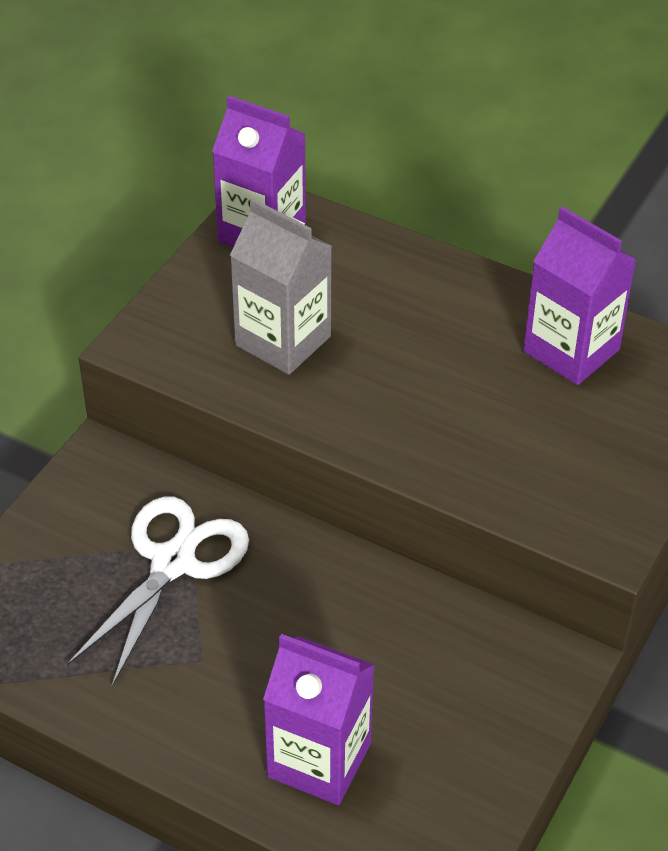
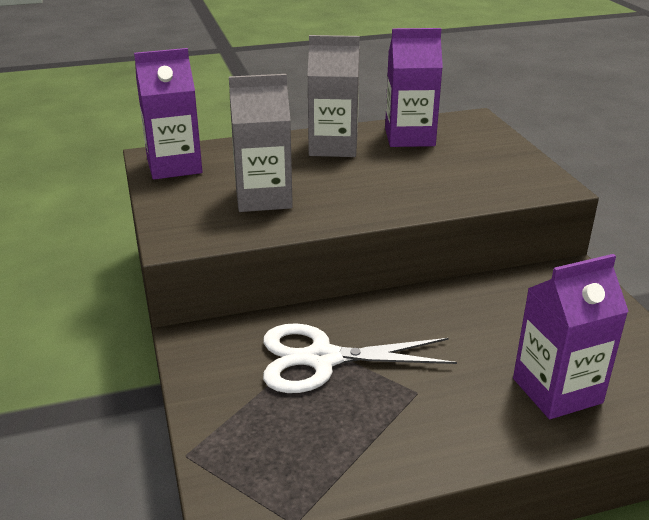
camera: 45 degrees left, 15 degrees down
(173, 562) = (322, 359): white scissors -> white scissors turned 75 degrees counterclockwise
(461, 309) = (333, 147): none -> grey carton

